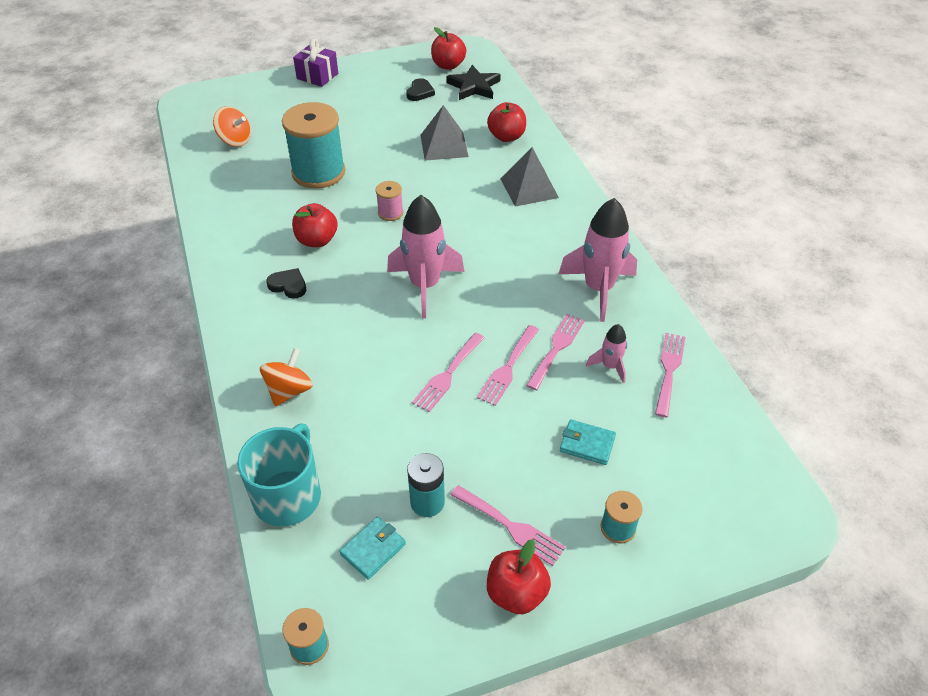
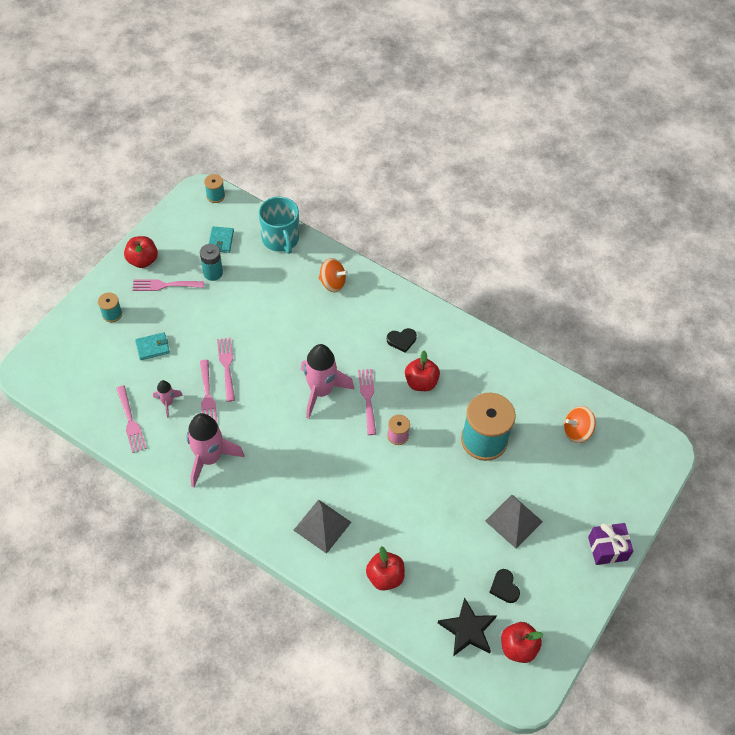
camera: 140 degrees right, 10 degrees up
(289, 390) = (332, 283): orange spinning top -> orange spinning top turned 60 degrees counterclockwise
(444, 145) = (423, 531): grey pyramid -> grey pyramid (513, 521)
(447, 375) = (257, 341): pink fork -> pink fork (368, 398)

